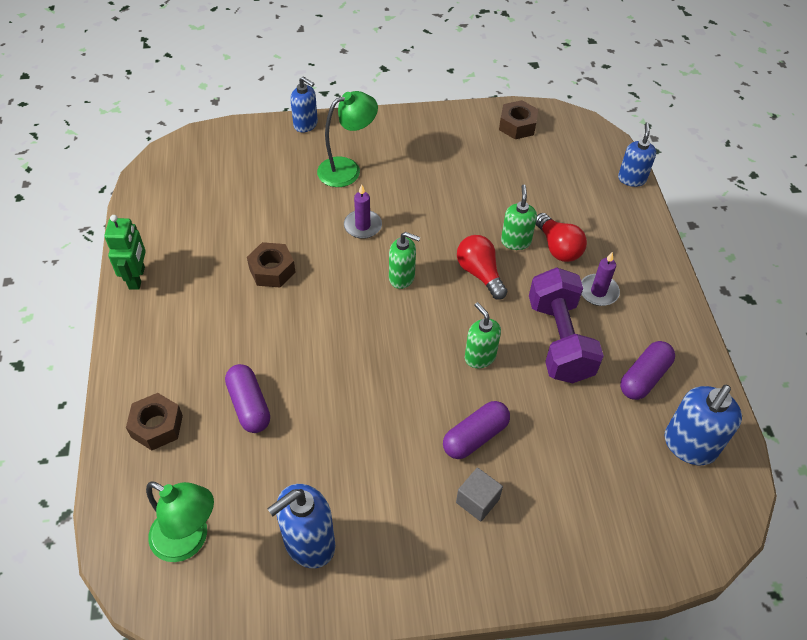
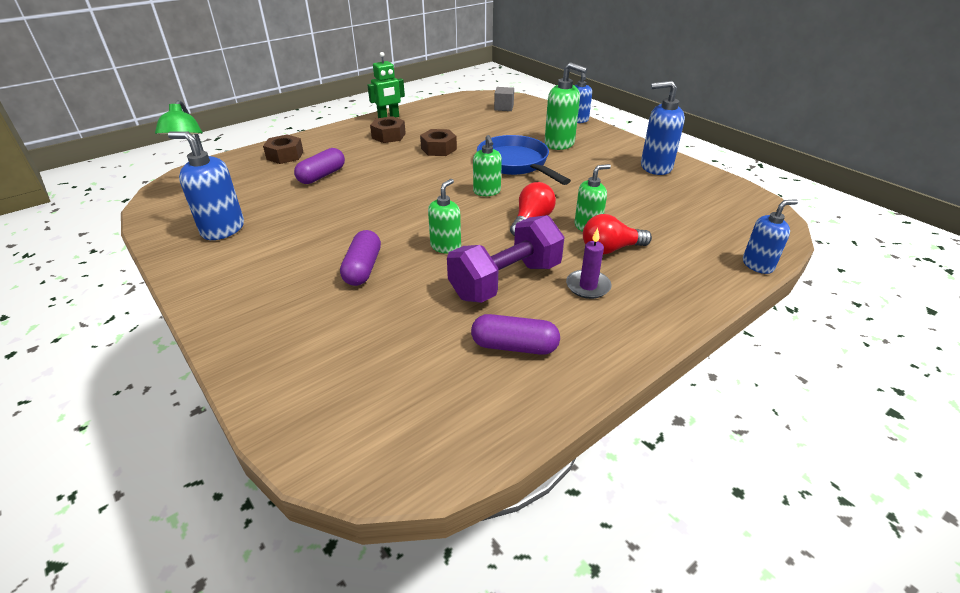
camera: 60 degrees right, 15 degrees down
(347, 169) = (559, 144): green lamp -> green soap dispenser
(362, 226) = (516, 164): purple candle -> blue pan
(475, 436) = (363, 268): purple capsule -> purple capsule turned 75 degrees clockwise
(477, 501) = (299, 289): grey cube -> grey cube (504, 107)
(517, 125) = (716, 190): brown nut -> brown nut (388, 136)
(558, 247) = (610, 249): red light bulb -> red light bulb turned 45 degrees clockwise
(689, 445) = (455, 406): blue soap dispenser -> blue soap dispenser (655, 167)

